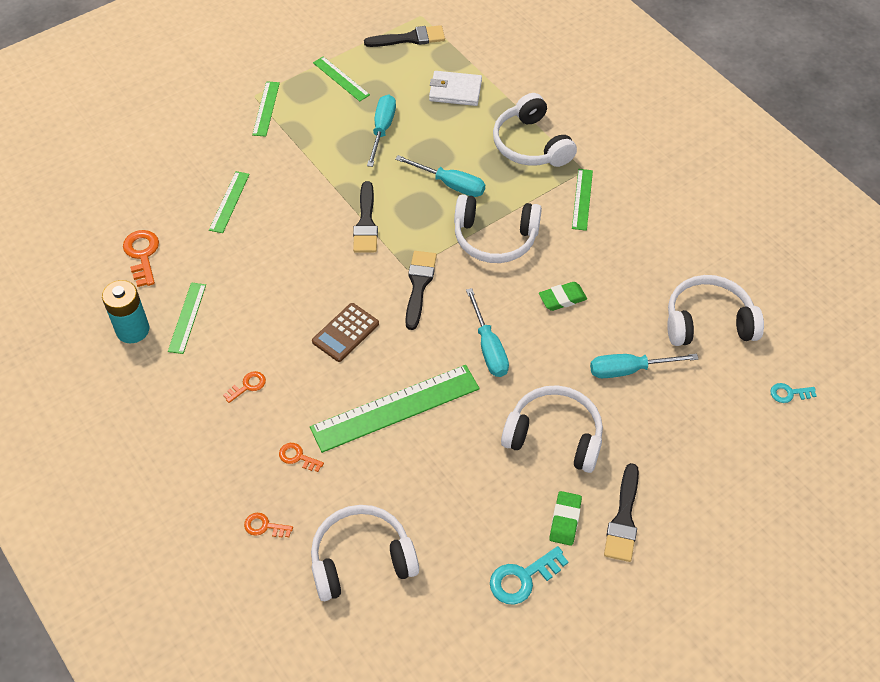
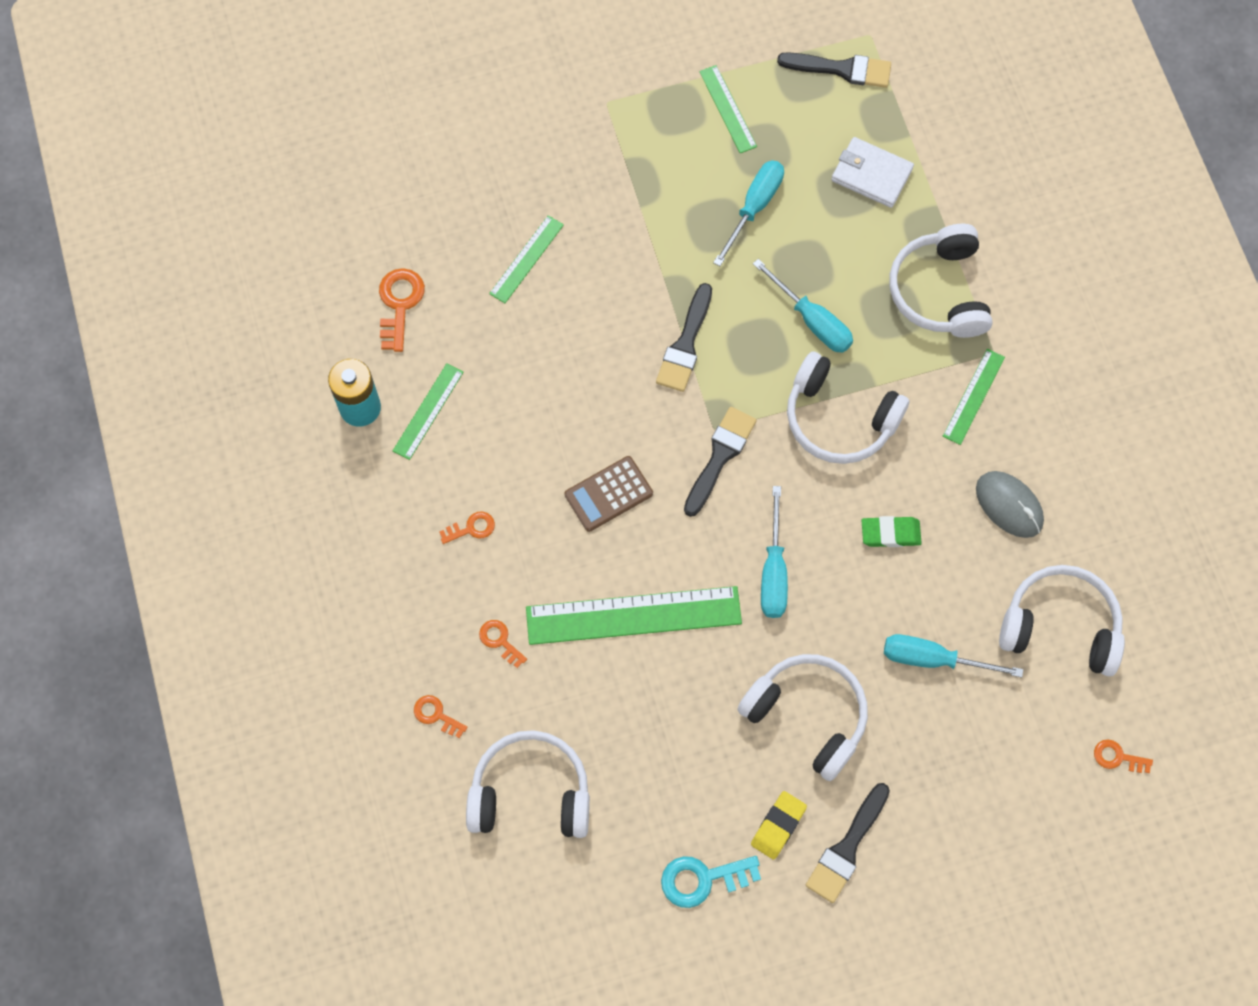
camera: 20 degrees right, 15 degrees up
(266, 108) = (615, 128): green ruler -> none
(565, 520) = (778, 826): green eraser -> yellow eraser
(637, 257) = (1009, 505): none -> grey mouse
(789, 393) = (1117, 757): turquoise key -> orange key

